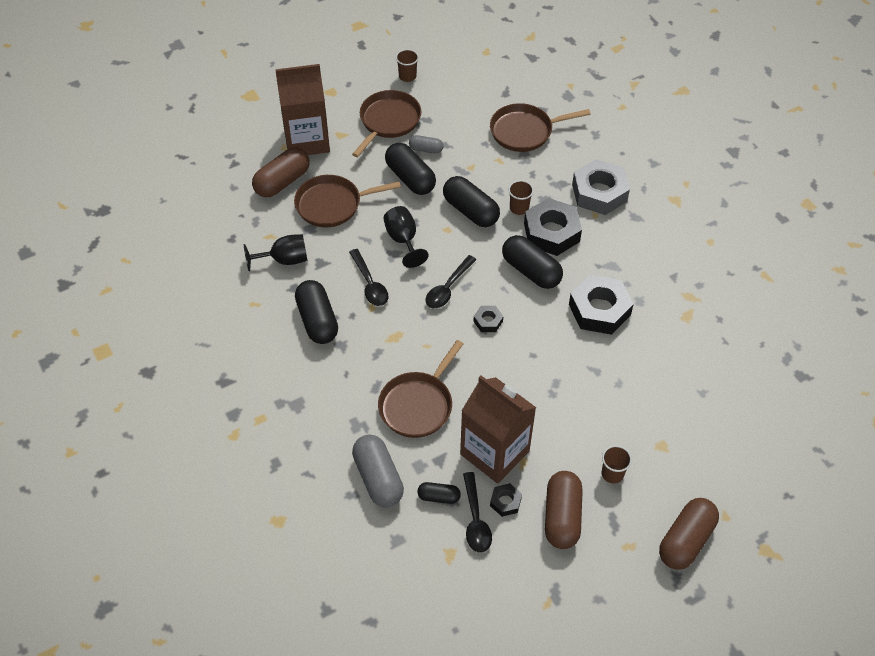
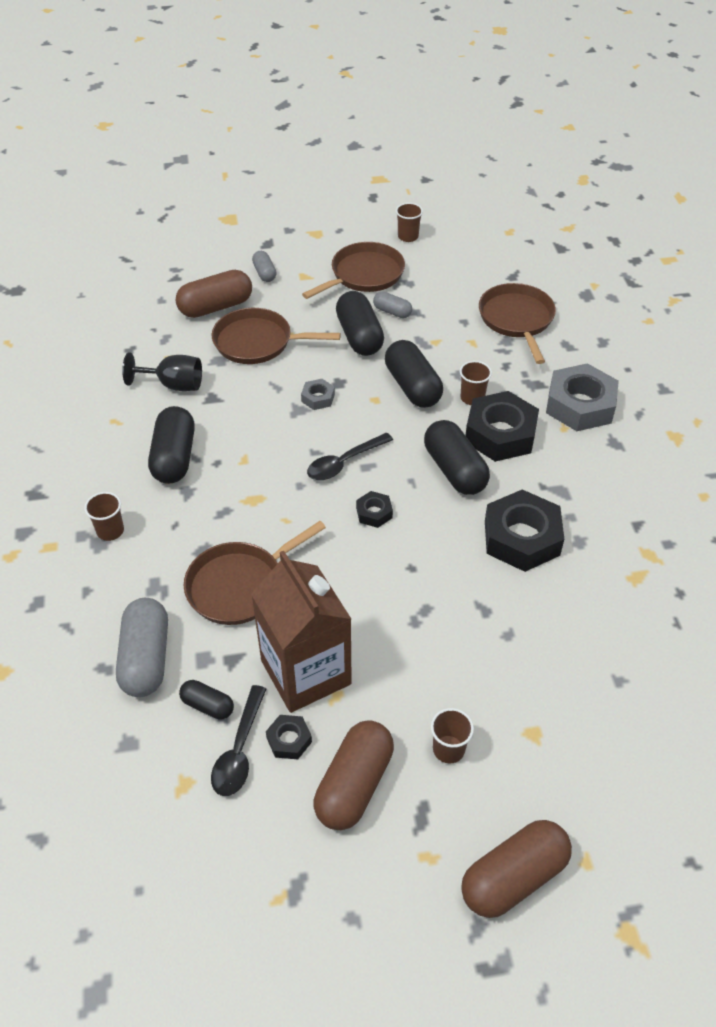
camera: 20 degrees right, 5 degrees down
(300, 393) = (110, 531): none -> brown cup
(306, 140) = (264, 273): brown carton -> grey capsule
(369, 284) = (255, 434): black spoon -> none
(403, 240) = (318, 398): black goblet -> grey nut
(524, 131) = (517, 319): brown pan -> brown pan turned 75 degrees clockwise

